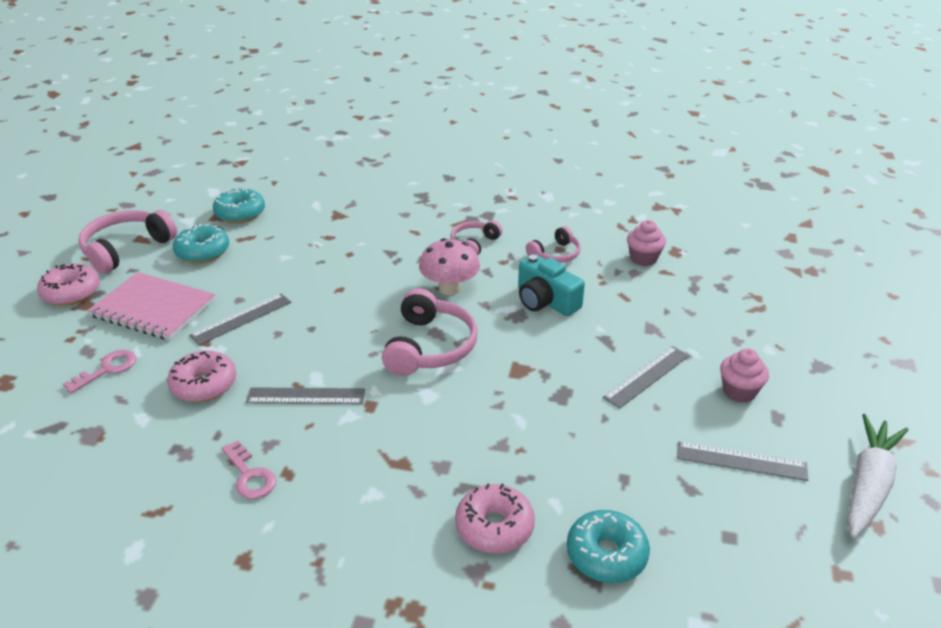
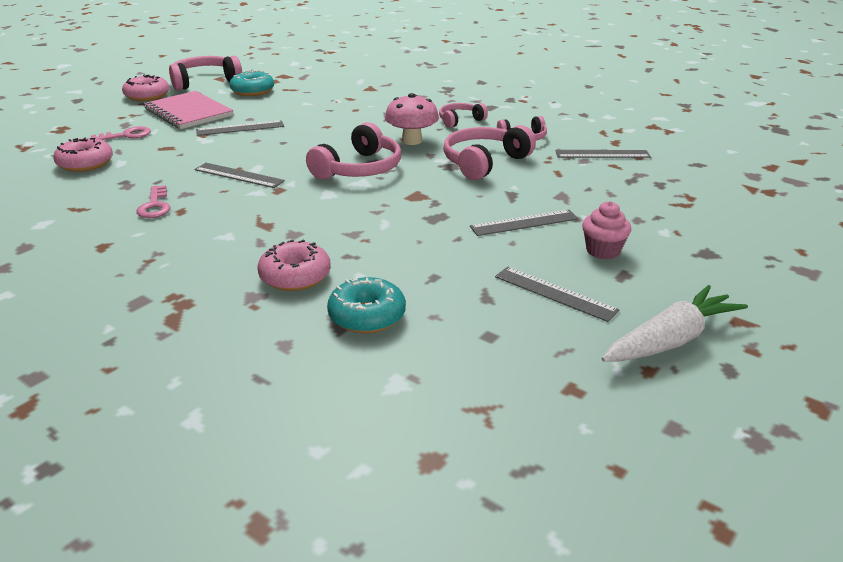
camera: 25 degrees right, 5 degrees down
(204, 385) = (178, 155): pink donut -> pink donut (85, 163)
(240, 213) = (300, 76): turquoise donut -> none
(545, 301) = (484, 162): turquoise camera -> pink headphones
(643, 258) = (602, 154): pink cupcake -> grey ruler

